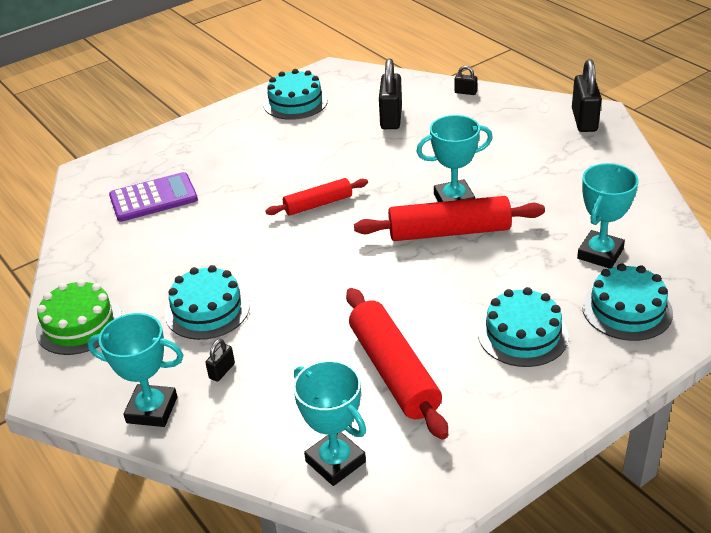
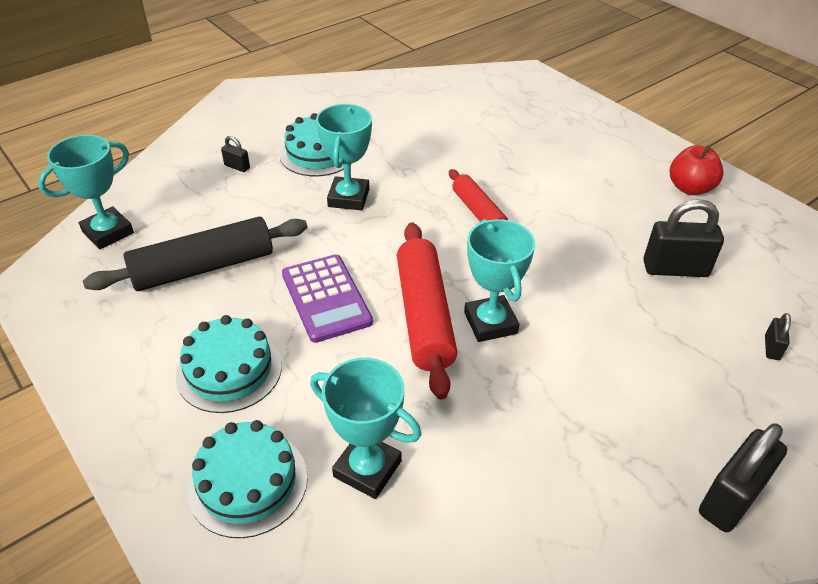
camera: 85 degrees right, 5 degrees up
(79, 324) = (313, 94): green cake -> none
(152, 410) = (204, 137): turquoise trophy -> turquoise trophy (348, 198)
(153, 198) = (485, 111): purple calculator -> purple calculator (326, 298)
(295, 102) = (690, 188): turquoise cake -> red apple
(394, 371) = (203, 268): red rolling pin -> black rolling pin
(584, 120) = (731, 498): black padlock -> black padlock turned 45 degrees counterclockwise

